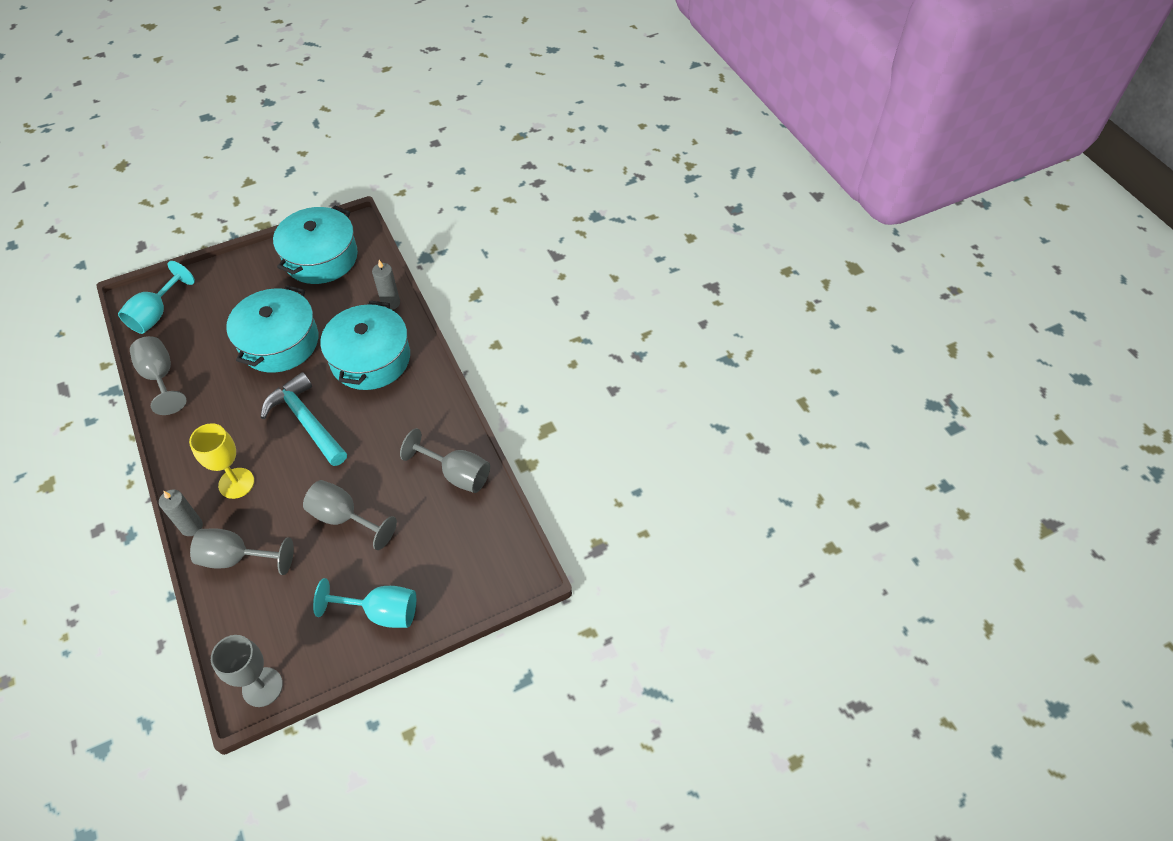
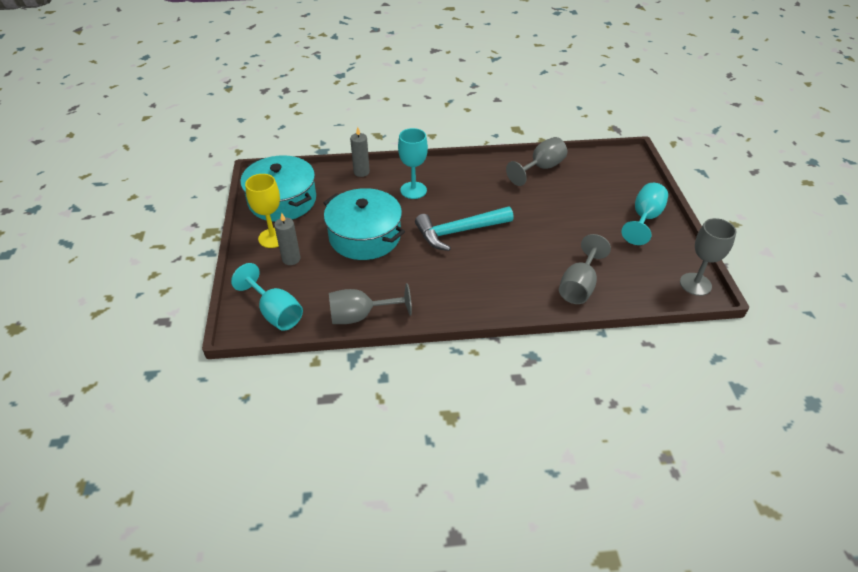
camera: 70 degrees left, 10 degrees down
(191, 526) = (539, 310): grey candle -> grey candle (291, 259)
(236, 483) = (505, 278): yellow goblet -> yellow goblet (273, 238)
(344, 517) = (559, 225): grey goblet -> none
(370, 359) = (413, 190): turquoise pot -> turquoise goblet

